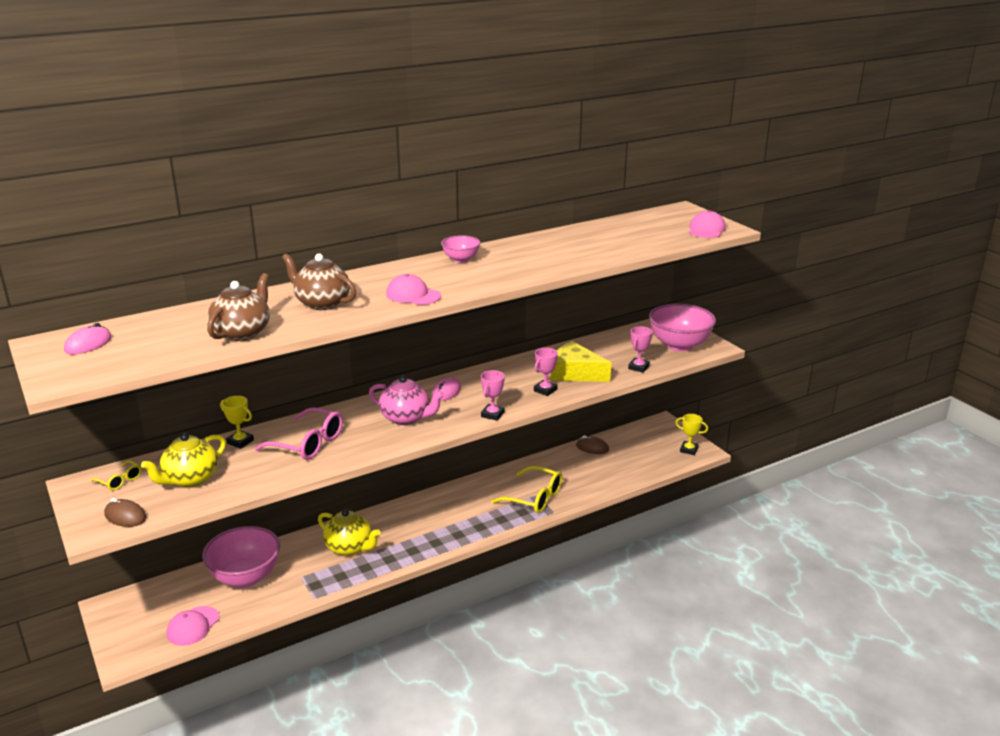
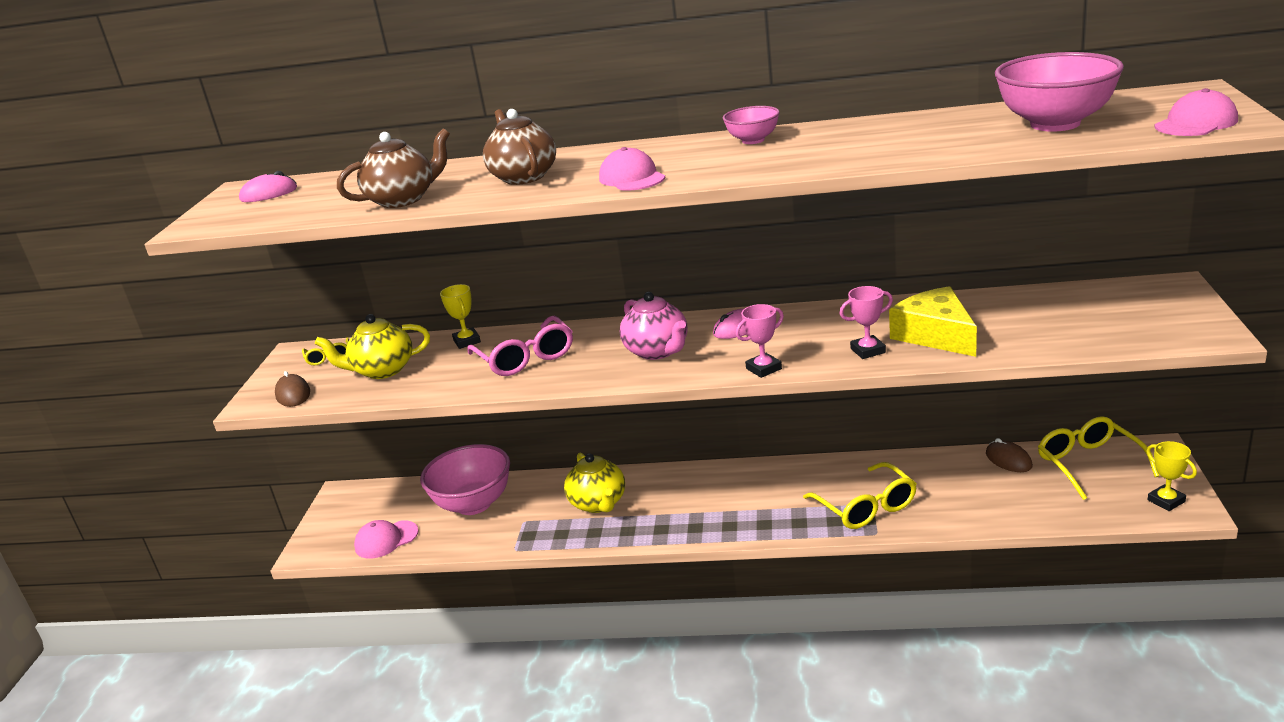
camera: 40 degrees right, 0 degrees up
(636, 439) = (1089, 464): none -> yellow glasses
(638, 367) = (1044, 344): pink trophy -> none
(679, 345) = (1149, 323): pink bowl -> pink bowl (1055, 124)

